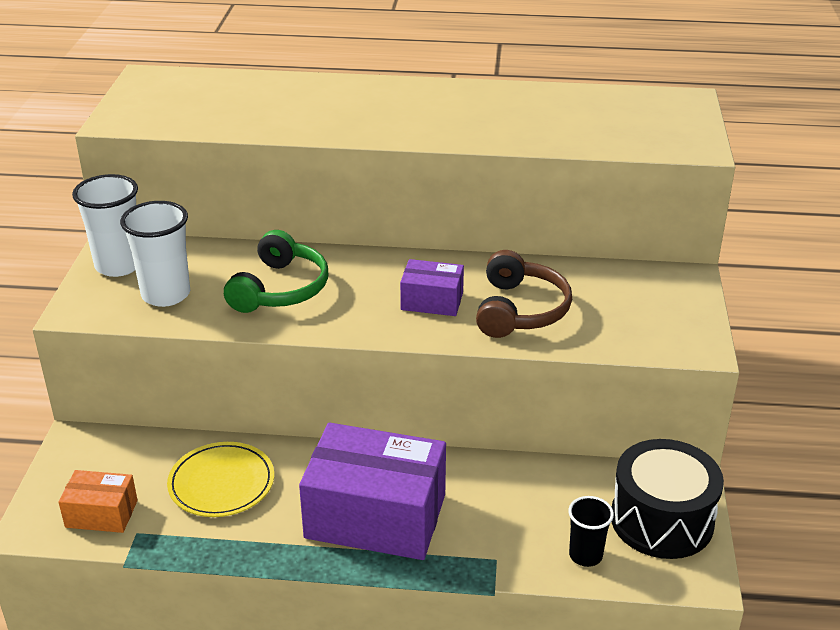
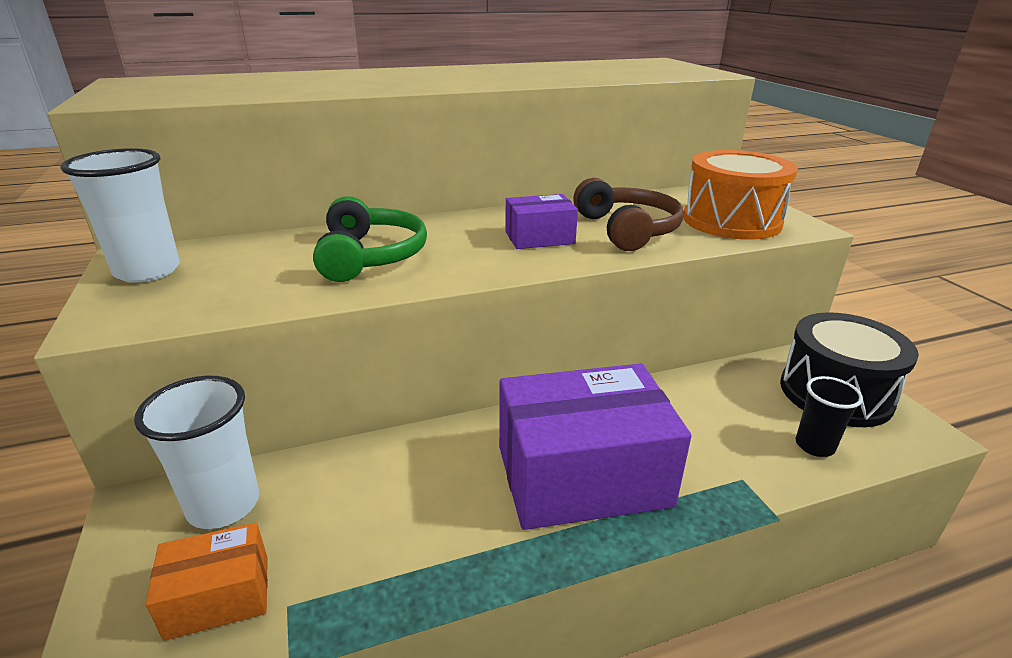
camera: 25 degrees left, 5 degrees down
(166, 294) = (229, 285): white cup -> white cup (223, 505)
(221, 483) = (374, 497): yellow plate -> none
(634, 323) = (731, 221): none -> orange drum

